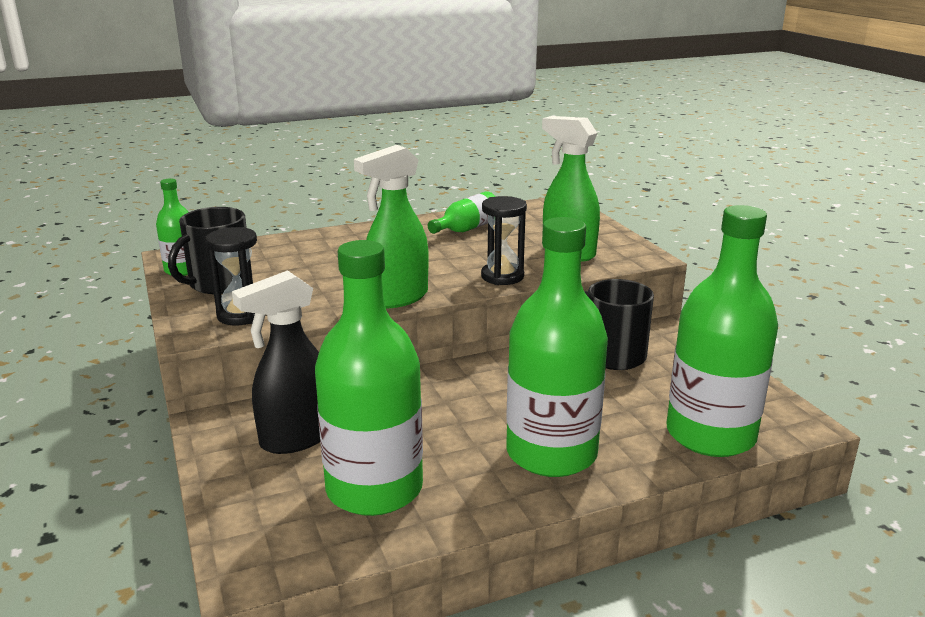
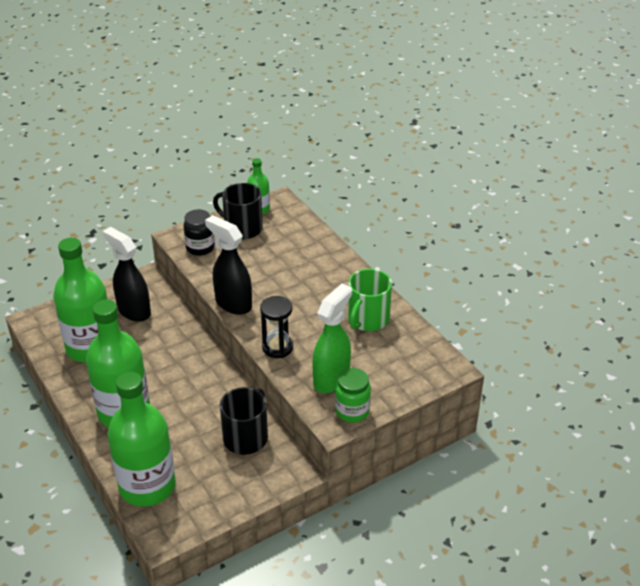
camera: 80 degrees right, 15 degrees up
(241, 315) = (200, 248): black hourglass -> black jar
(397, 298) = (233, 303): green spray bottle -> black spray bottle
(467, 229) = (367, 319): green bottle -> green mug
(623, 247) = (352, 411): none -> green jar

